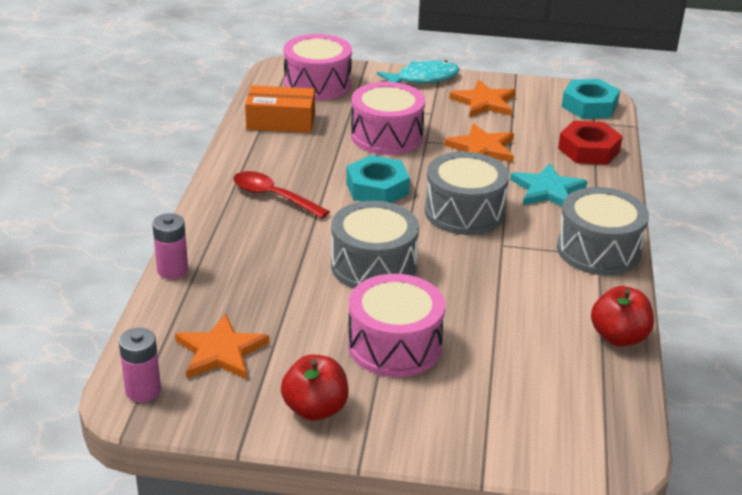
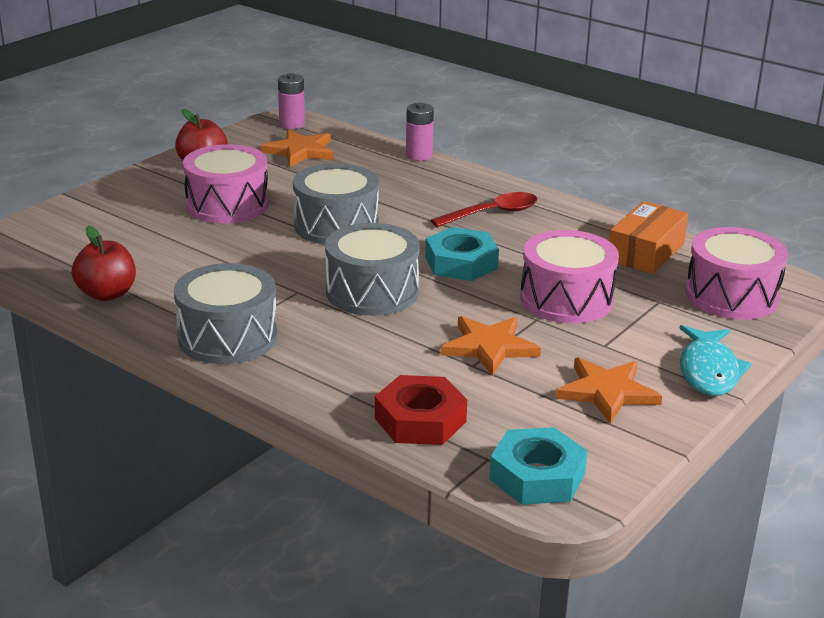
camera: 120 degrees right, 5 degrees down
(547, 190) = (362, 353): turquoise star -> none

